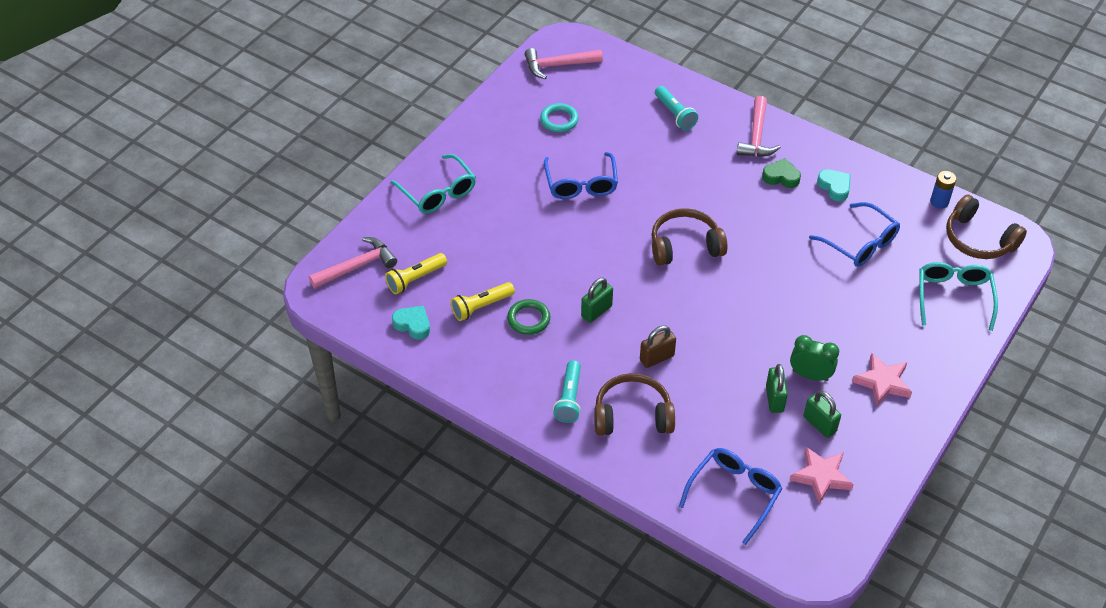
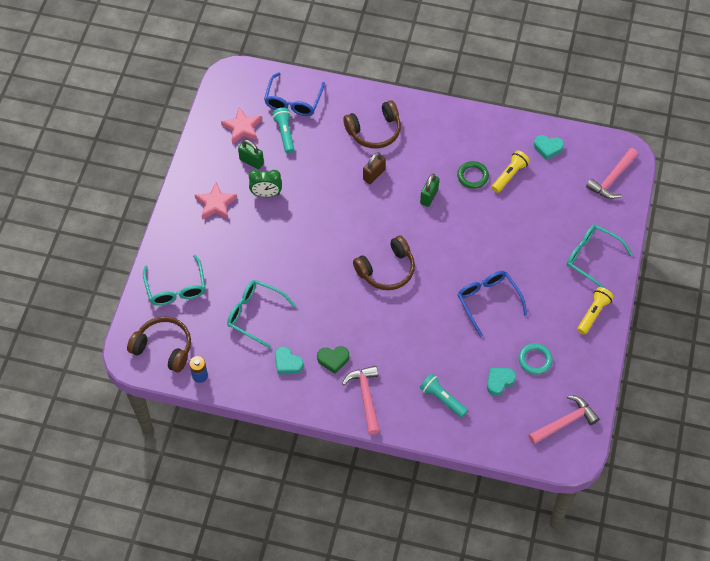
camera: 160 degrees right, 10 degrees up
(415, 279) = (566, 182): yellow flashlight -> yellow flashlight (593, 313)
(569, 398) = (419, 130): turquoise flashlight -> turquoise flashlight (285, 134)
(607, 112) = (499, 381): none -> turquoise heart
(774, 399) = (285, 170): green padlock -> none
(860, 243) = (255, 314): blue glasses -> turquoise glasses

